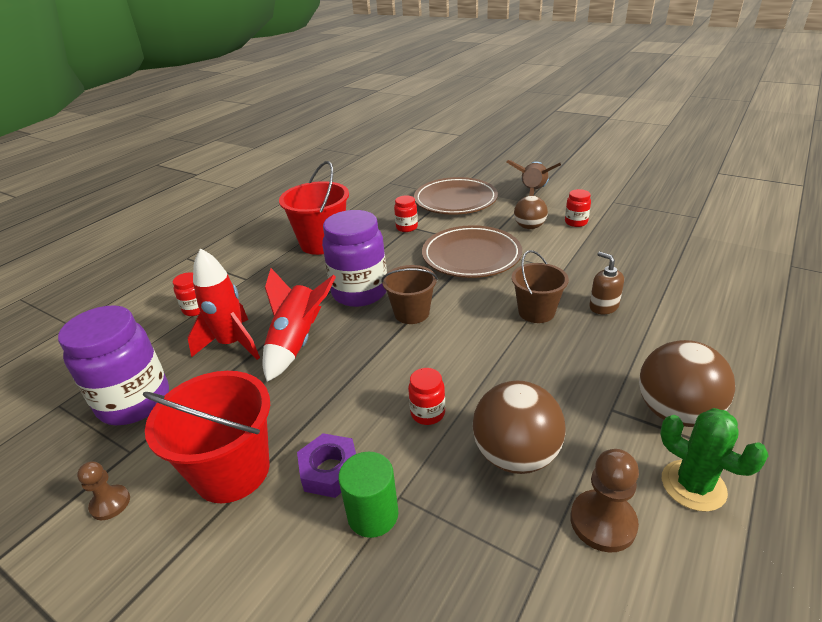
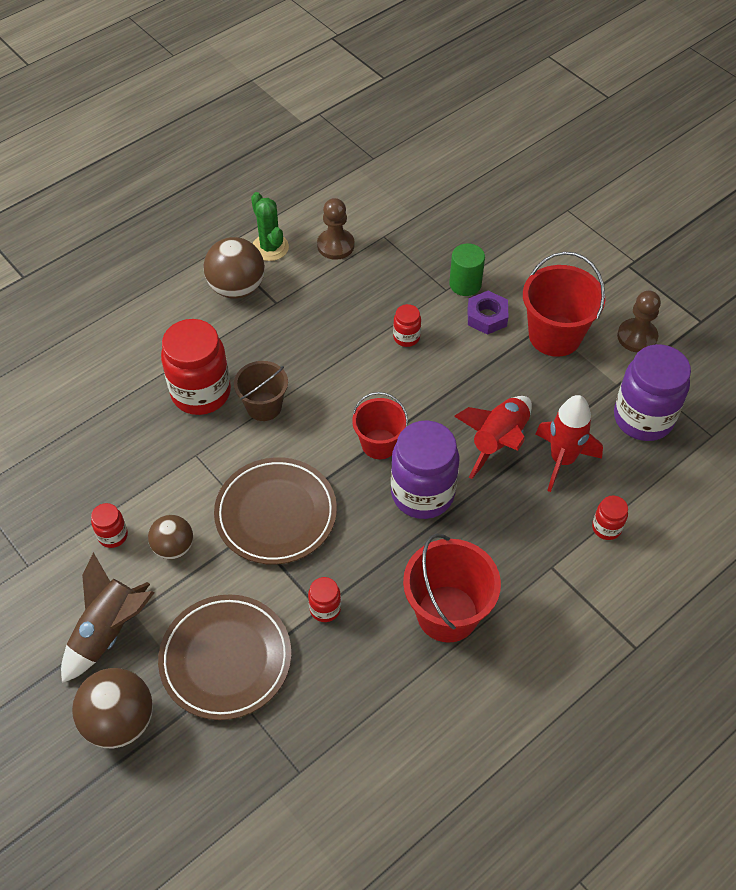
camera: 165 degrees left, 20 degrees up
(110, 503) = (637, 337): brown pawn -> brown pawn, size x1.56
(411, 313) = (379, 444): brown bucket -> red bucket
(515, 455) = (361, 292): brown ball -> brown ball (120, 721)
(603, 306) = (201, 393): brown soap dispenser -> red jar

